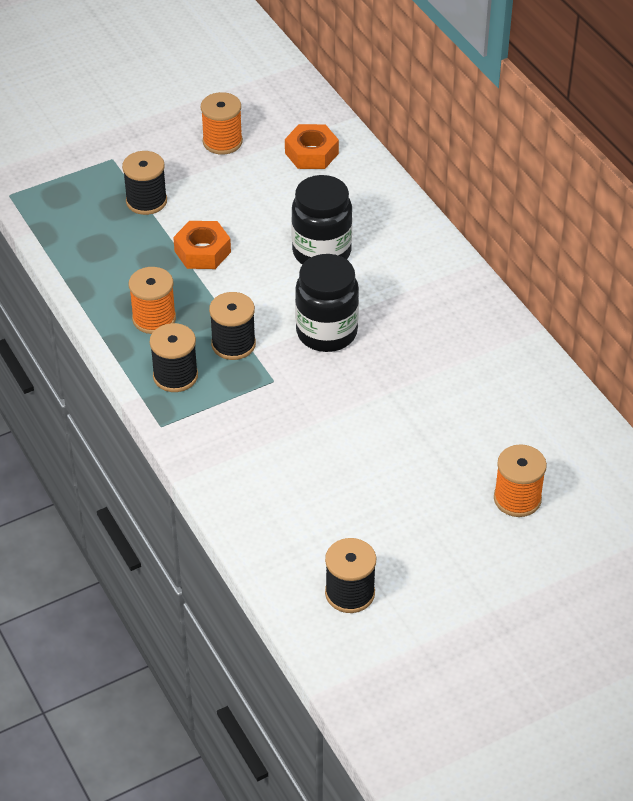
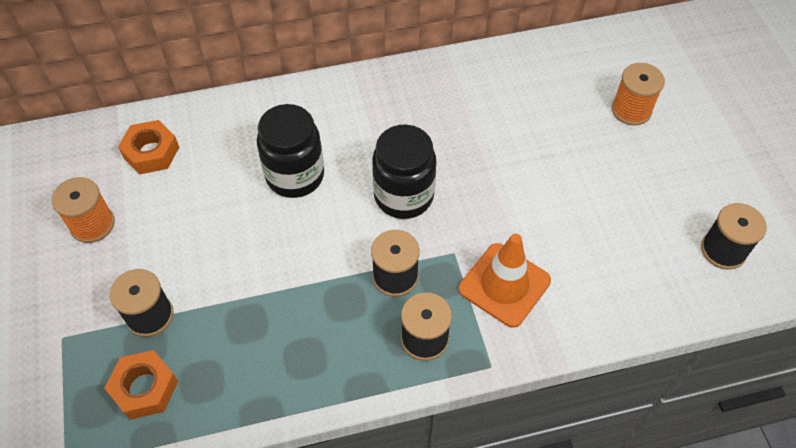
camera: 75 degrees left, 10 degrees up
(154, 318) = (335, 343): orange spool -> none
(202, 251) = (252, 277): orange nut -> orange nut (145, 388)
(249, 422) = (504, 285): none -> orange traffic cone

